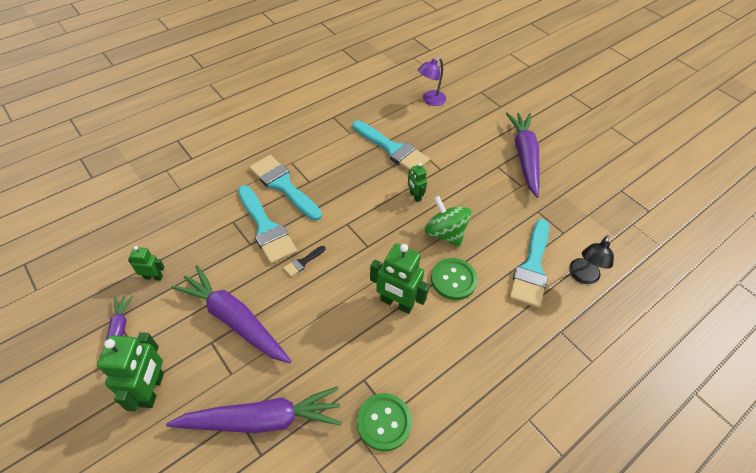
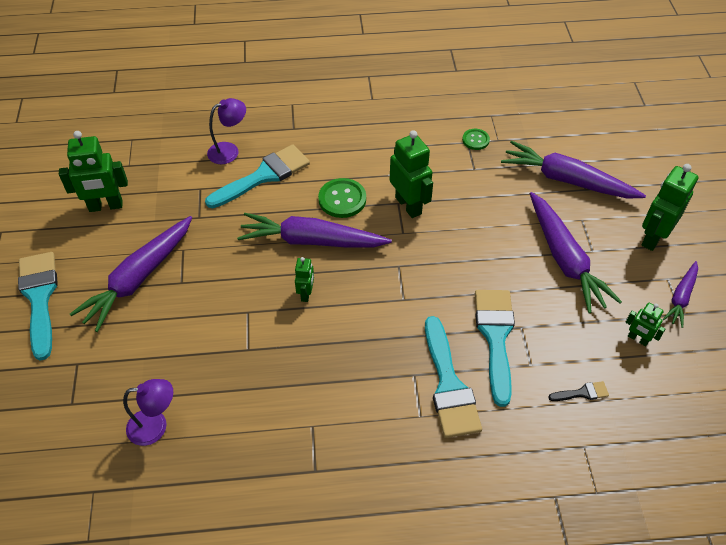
camera: 145 degrees left, 0 degrees up
(303, 262) = (474, 281): black brush -> black brush (582, 393)
(384, 422) = (475, 140): green button -> green button, size x0.60
(393, 149) = (278, 369): turquoise brush -> turquoise brush (39, 297)
(445, 233) = (311, 241): green spinning top -> purple carrot
(582, 276) = (229, 151): black lamp -> purple lamp
(603, 187) = (106, 206): none -> green robot

